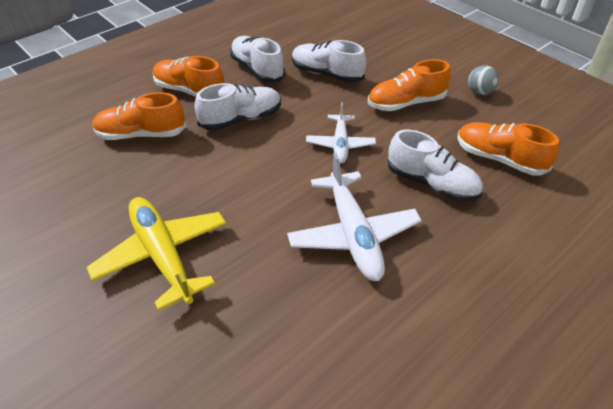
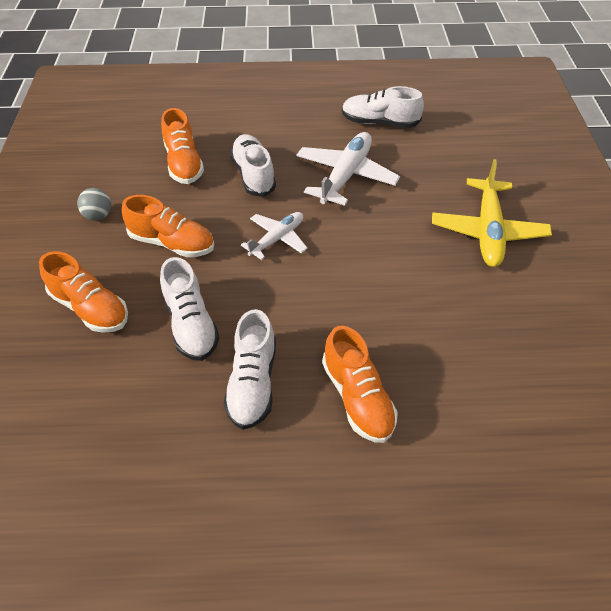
camera: 140 degrees left, 5 degrees up
(141, 134) = (449, 361): orange shoe -> orange shoe (90, 308)
(241, 119) = (335, 318): white shoe -> white shoe (379, 122)

